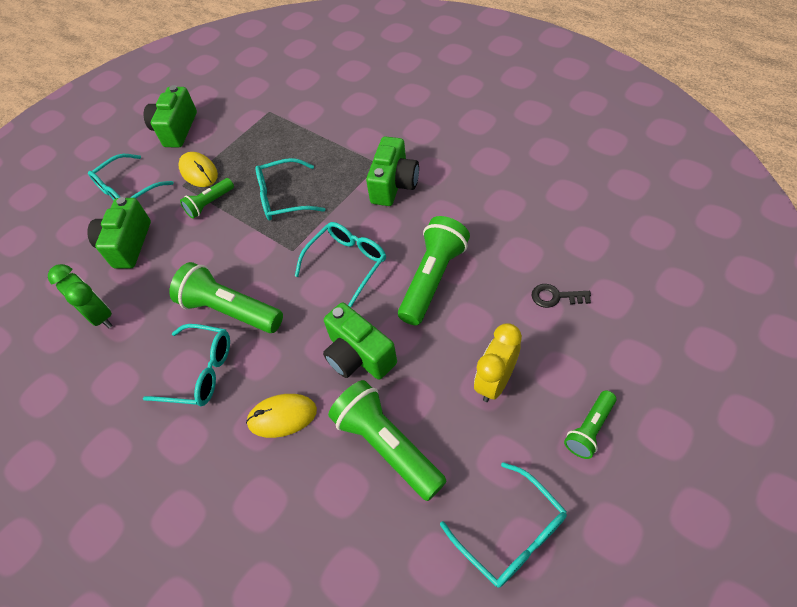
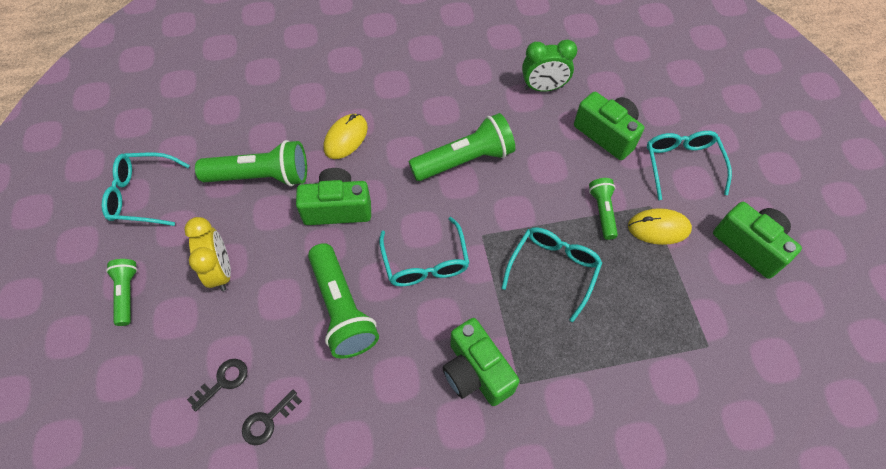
camera: 125 degrees right, 5 degrees up
(200, 372) = (430, 116): turquoise glasses -> none
(543, 251) = (267, 421): none -> black key

